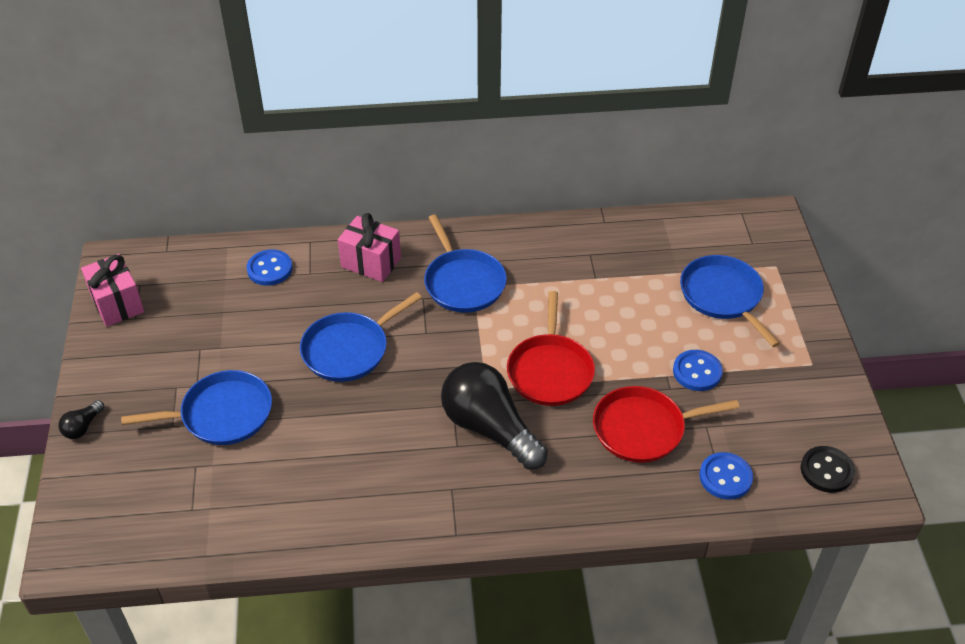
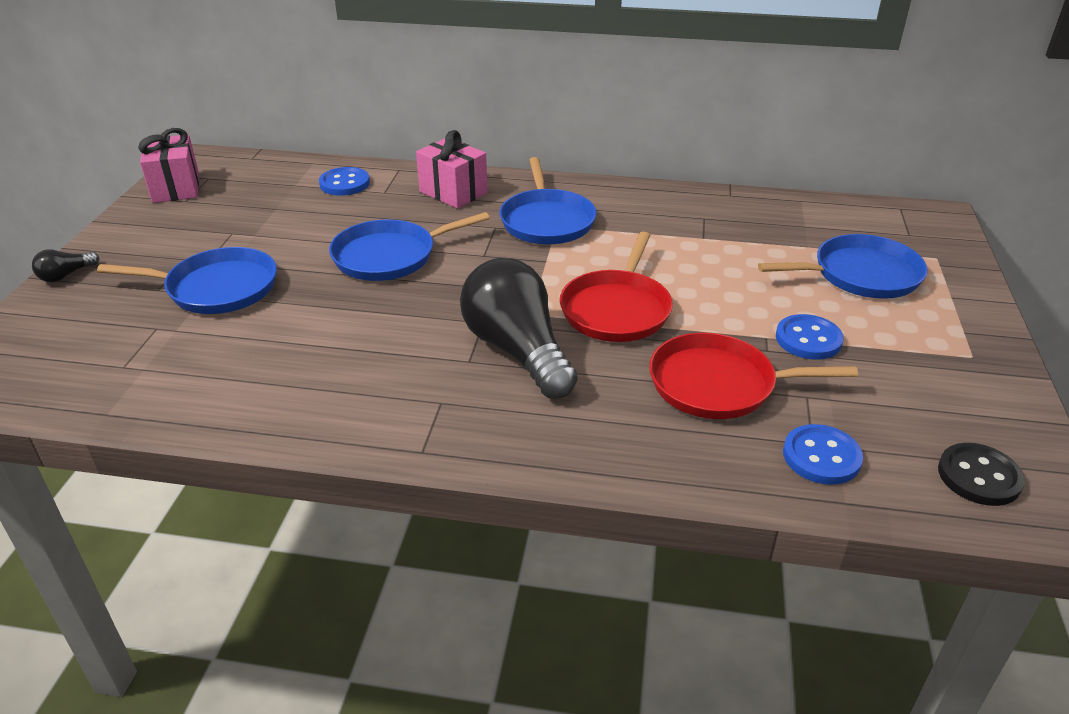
camera: 15 degrees right, 10 degrees down
(723, 296) = (860, 275): blue pan -> blue pan turned 90 degrees clockwise

